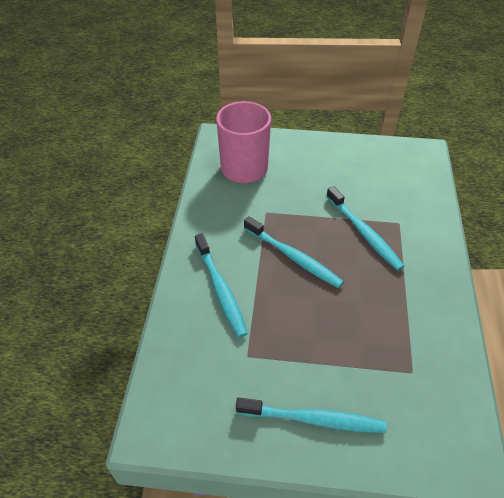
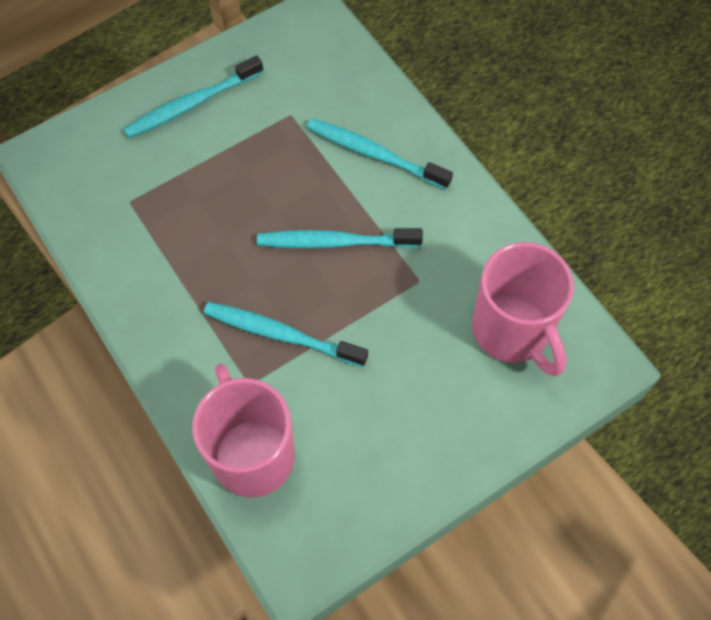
camera: 140 degrees right, 15 degrees up
(418, 196) = (252, 453): none -> pink mug

